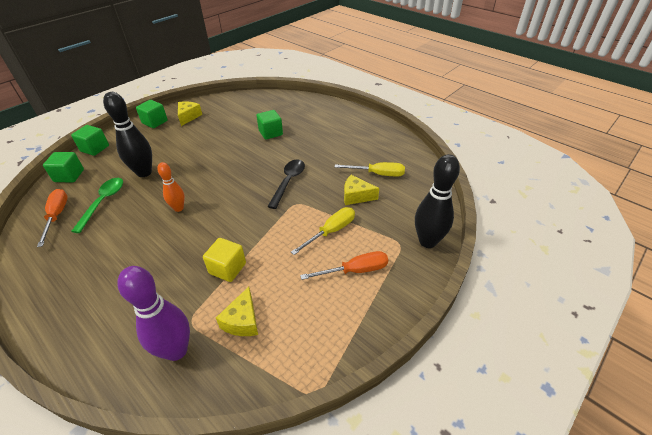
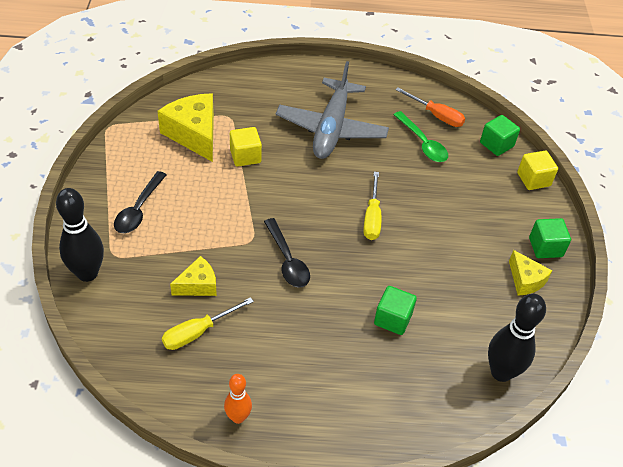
camera: 135 degrees right, 5 degrees up
(95, 148) = (533, 179): green cube -> yellow cube
(135, 252) = (331, 128): none -> grey plane
(144, 172) = (440, 186): black bowling pin -> black bowling pin (501, 372)
(176, 350) = (218, 101): purple bowling pin -> none
(178, 208) = (352, 174): orange bowling pin -> orange bowling pin (238, 417)
(242, 321) = (194, 134): yellow cheese -> yellow cheese, size x1.77
(331, 231) = (190, 231): yellow screwdriver -> yellow screwdriver (372, 217)
(355, 270) = (139, 209): orange screwdriver -> black spoon

